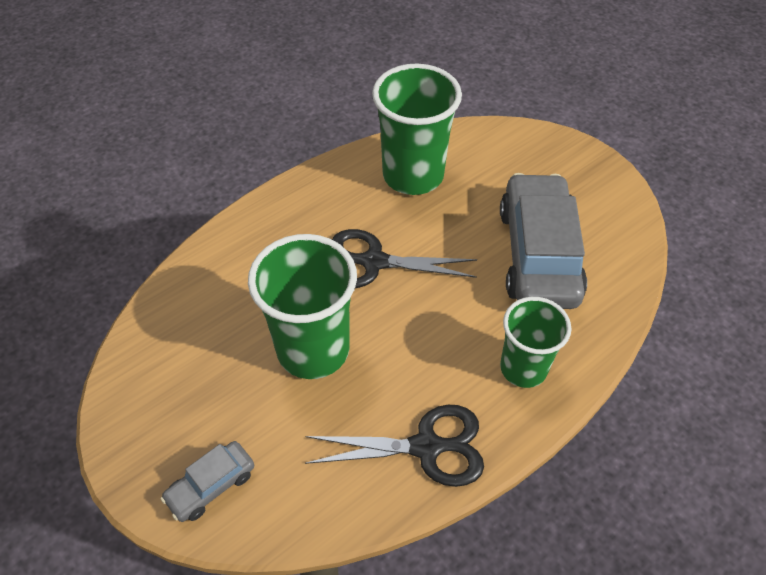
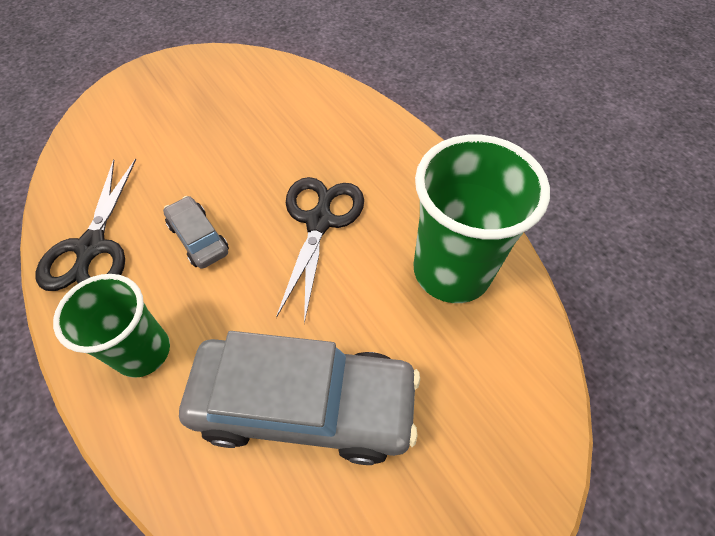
camera: 95 degrees right, 5 degrees up
(211, 486) = (122, 108): grey car -> grey car (198, 238)
(313, 349) = (224, 169): green cup -> none

